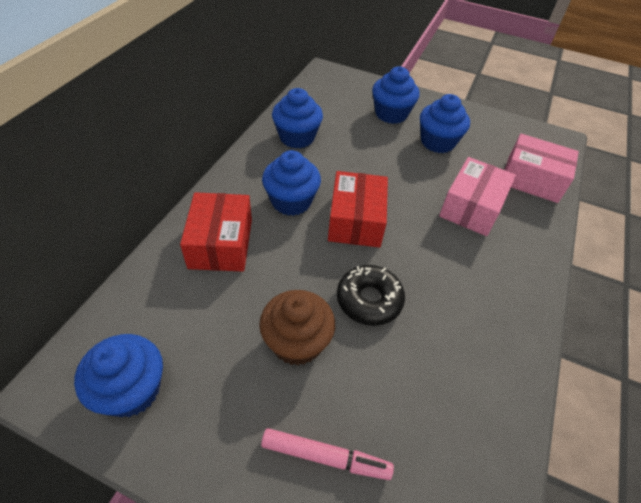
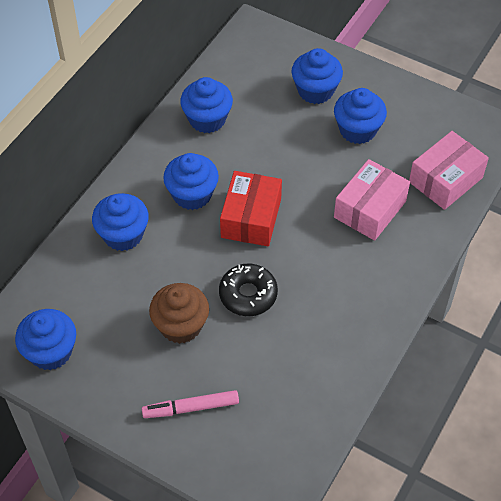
camera: 10 degrees right, 5 degrees up
(220, 243) = (123, 235): red box -> blue cupcake
(325, 456) = (191, 408): pink marker -> pink marker turned 150 degrees clockwise
(532, 179) = (445, 180): pink box -> pink box turned 75 degrees counterclockwise

